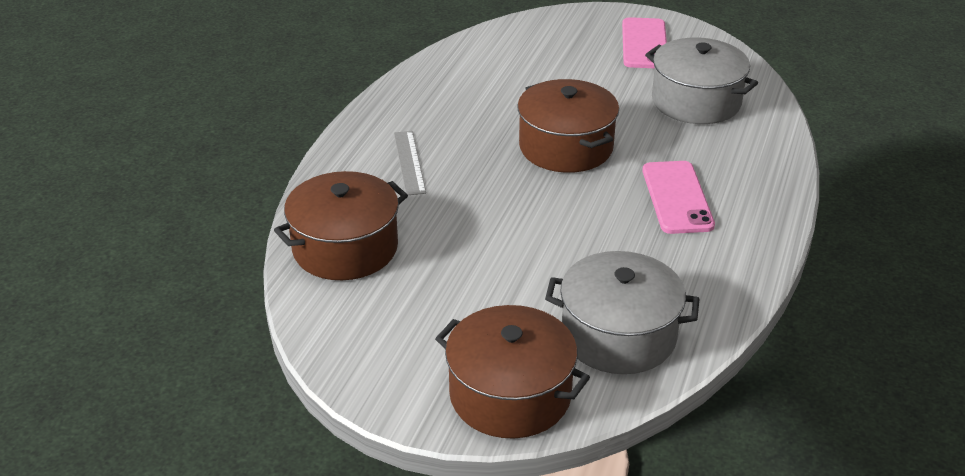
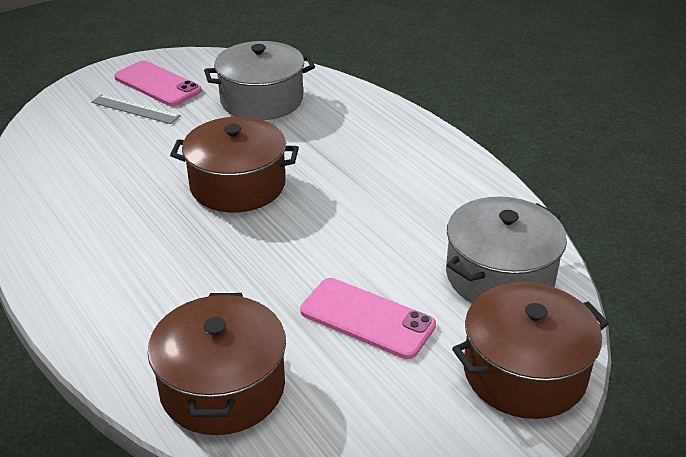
camera: 55 degrees left, 0 degrees up
(409, 162) = (144, 282): grey ruler -> grey ruler (135, 109)
(677, 197) = (365, 166): pink phone -> pink phone (367, 318)

